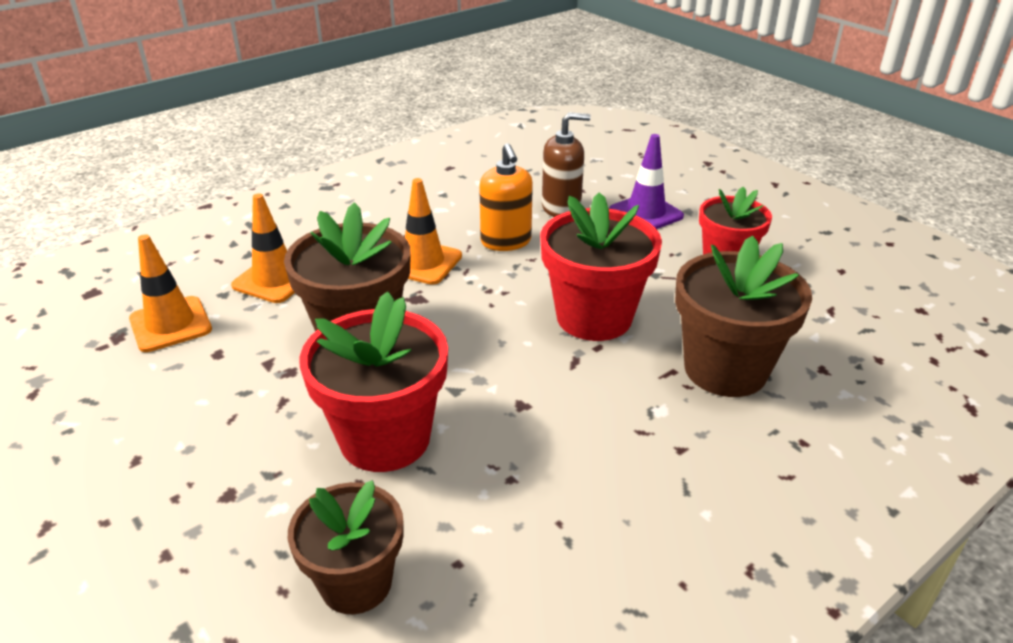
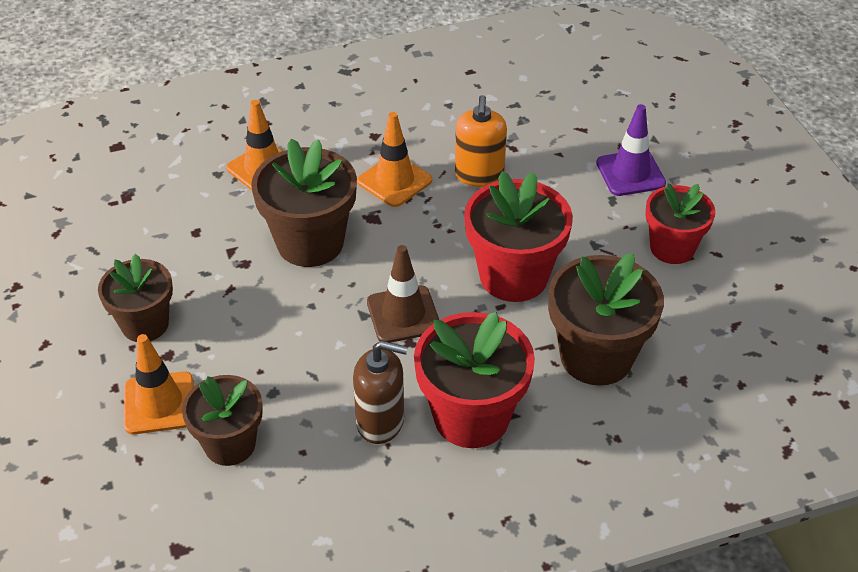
camera: 20 degrees right, 10 degrees up
(170, 324) = (168, 194): orange traffic cone -> orange traffic cone (159, 403)
(185, 466) = (145, 324): none -> brown flower pot
(385, 438) = (293, 342): red flower pot -> red flower pot (471, 417)
(499, 379) = (403, 314): none -> brown traffic cone
(561, 208) = (552, 148): brown soap dispenser -> brown soap dispenser (380, 422)

